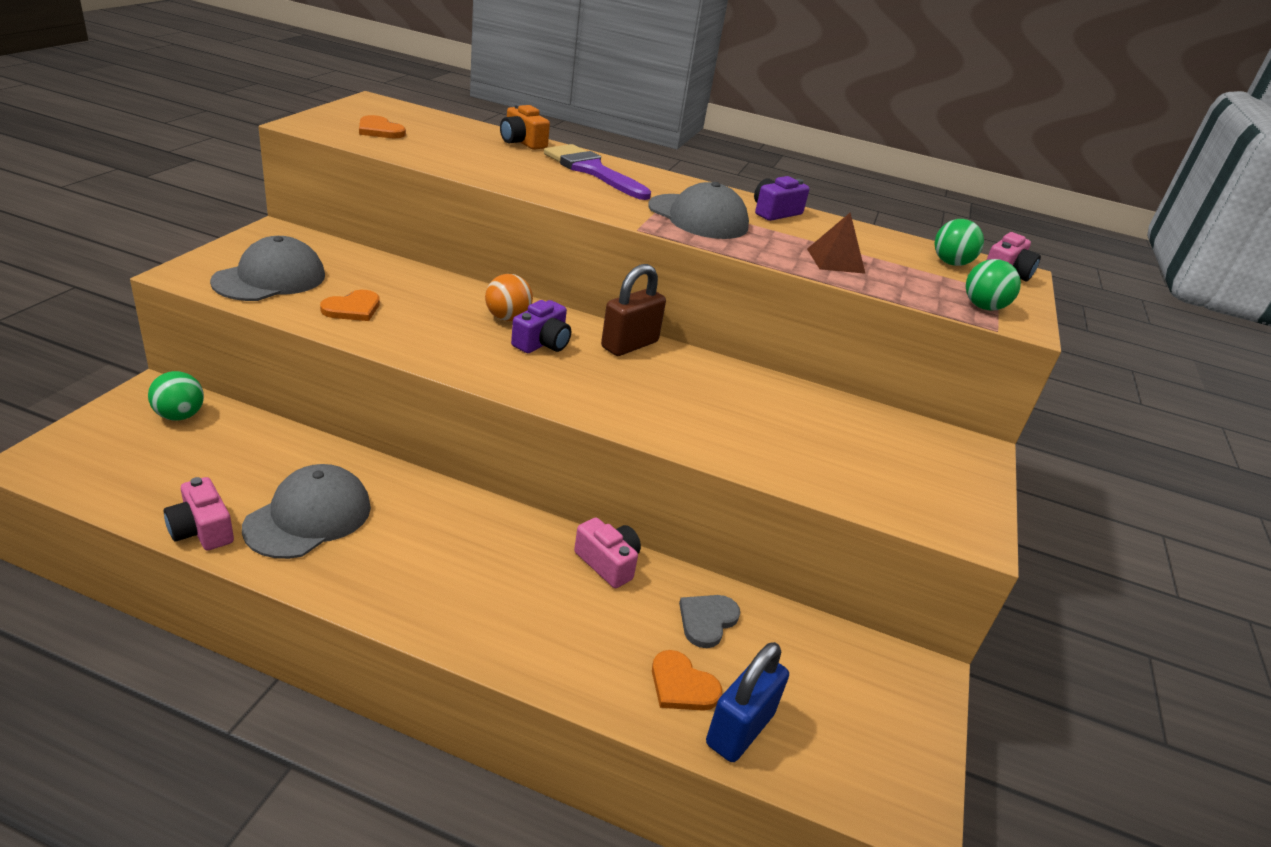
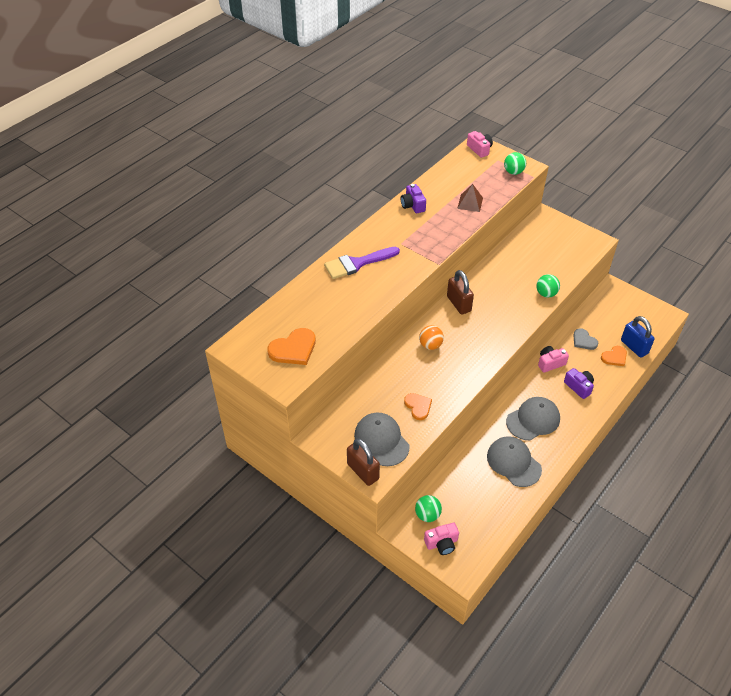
camera: 65 degrees left, 15 degrees up
(201, 265) = (363, 471): none -> brown padlock
(202, 530) = (520, 502): pink camera -> pink camera (442, 543)
(379, 130) = (293, 349): orange heart -> orange heart, size x1.54
(522, 142) = (310, 285): orange camera -> none
(542, 343) = (456, 336): purple camera -> purple camera (579, 387)
(698, 217) = (421, 237): grey cap -> grey cap (533, 420)
(950, 263) = (470, 163): green ball -> green ball (546, 294)

